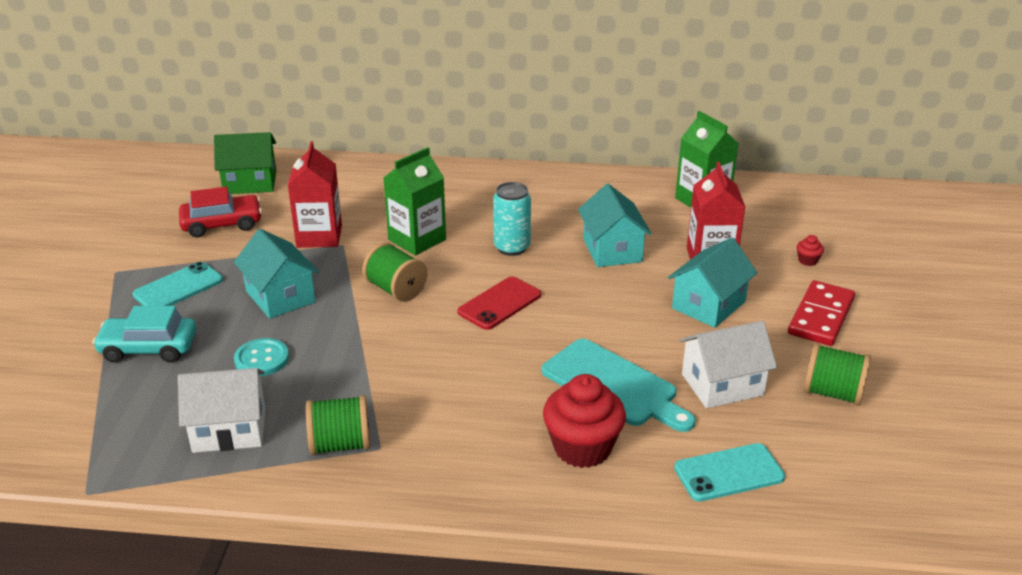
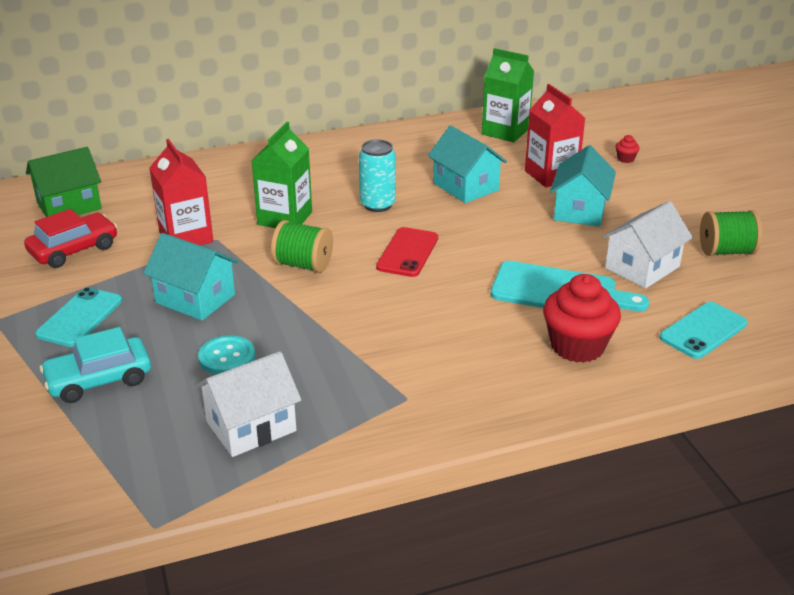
camera: 25 degrees left, 0 degrees up
(340, 444) = (369, 406): green spool -> none
(820, 316) = (670, 198): red domino -> none

